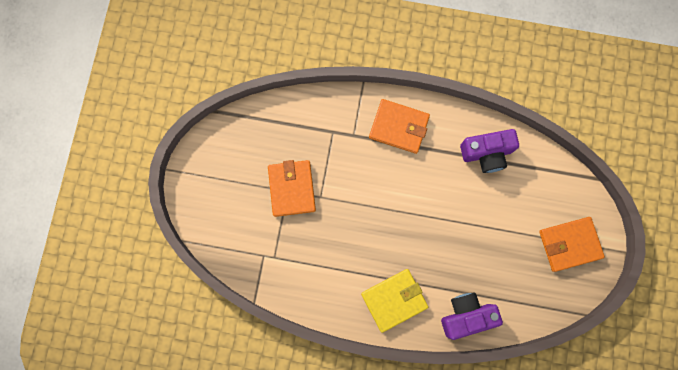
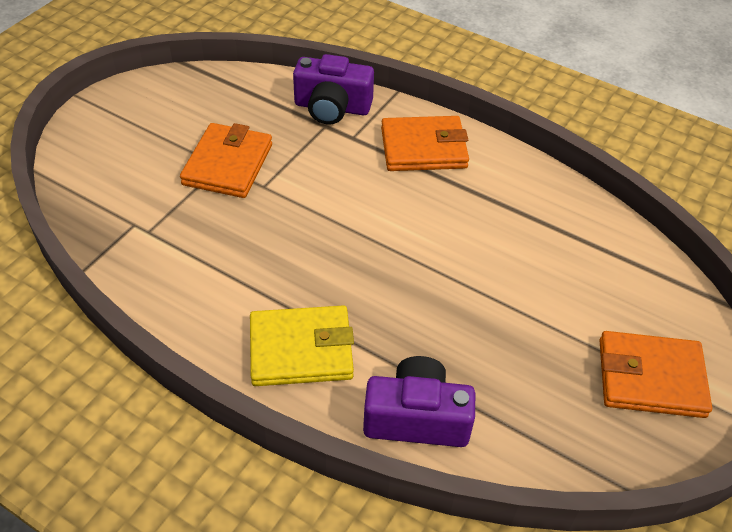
camera: 20 degrees right, 30 degrees down
(399, 127) = (423, 148): orange wallet -> orange wallet turned 45 degrees counterclockwise
(486, 153) = (546, 216): purple camera -> purple camera (332, 107)

